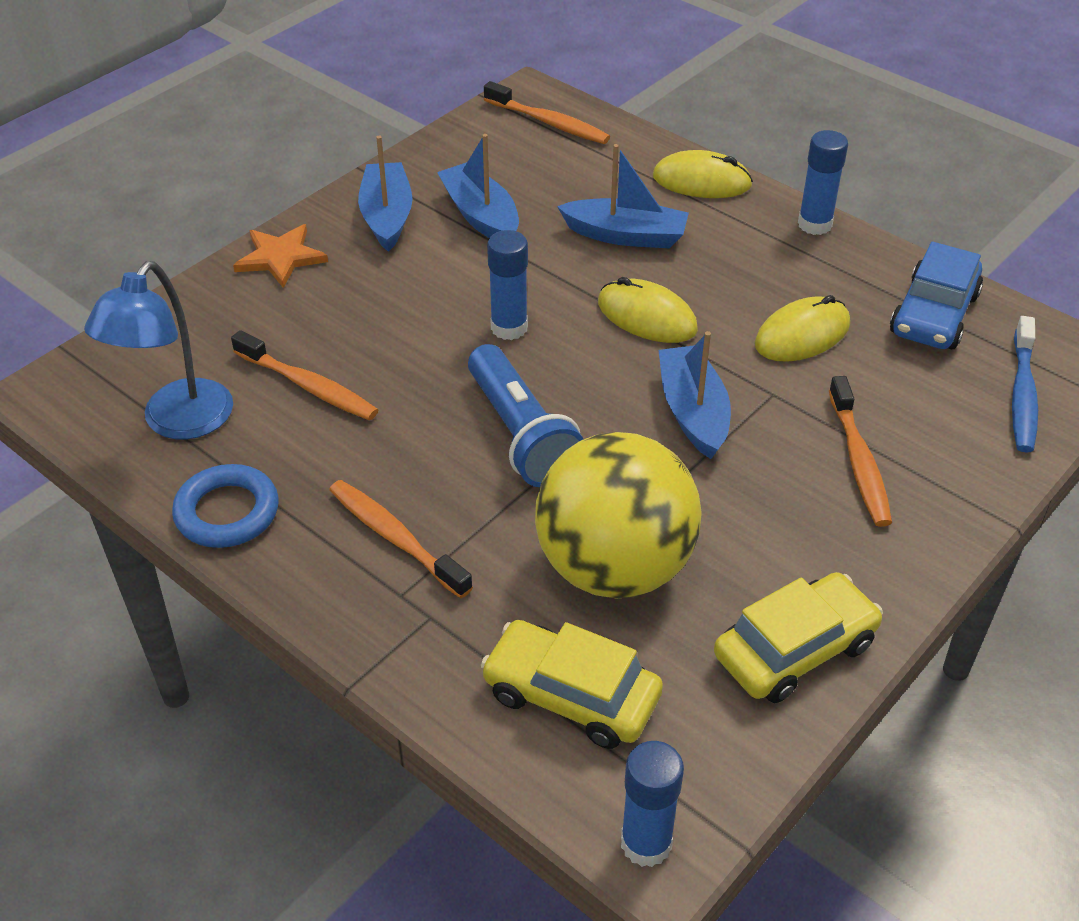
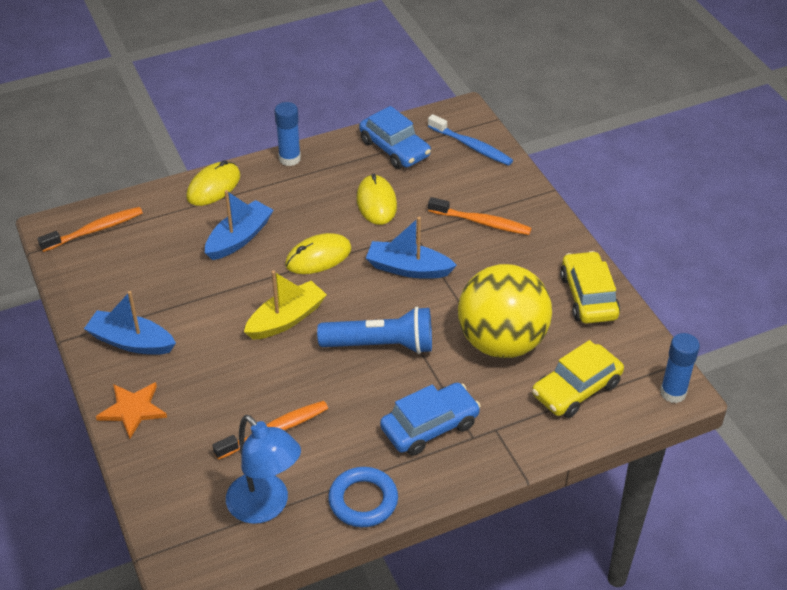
camera: 65 degrees left, 0 degrees up
(395, 538) = (429, 426): orange toothbrush -> blue car
(481, 216) = (168, 296): blue boat -> none
(509, 328) = (286, 319): blue glue stick -> yellow boat

